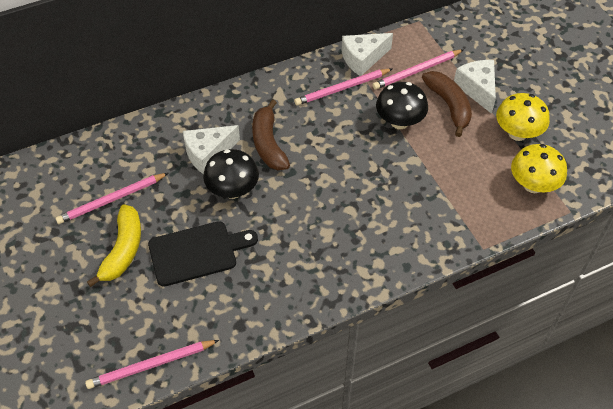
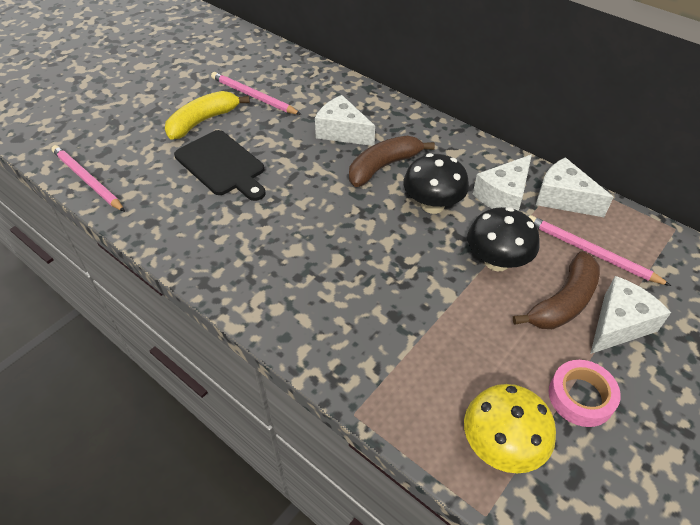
camera: 65 degrees right, 5 degrees down
(123, 250) = (203, 121): yellow banana -> yellow banana turned 150 degrees clockwise
(233, 190) = (308, 162): black mushroom -> black mushroom (432, 205)
(342, 89) = (503, 196): pink pencil -> white cheese
(517, 133) = (581, 397): yellow mushroom -> pink tape

